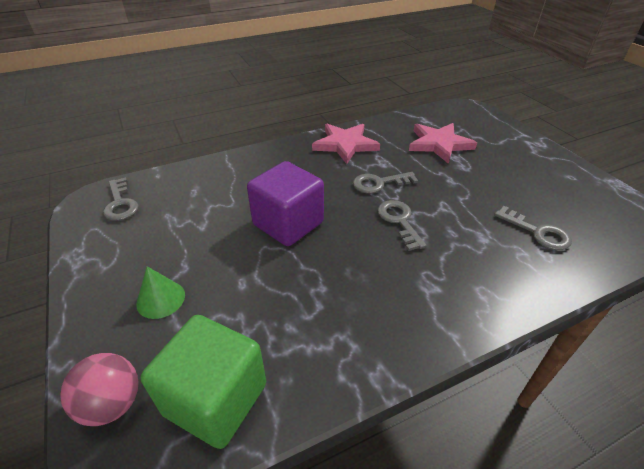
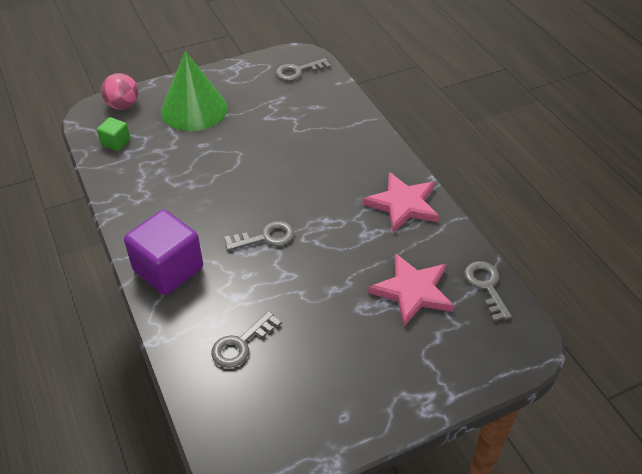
camera: 90 degrees right, 5 degrees up
(161, 299) = (194, 109): green cone -> green cone, size x2.09
(216, 399) = (116, 142): green cube -> green cube, size x0.49
(288, 224) = (267, 165): purple cube -> purple cube (168, 269)
(379, 183) = (327, 228): grey key -> grey key (486, 286)

